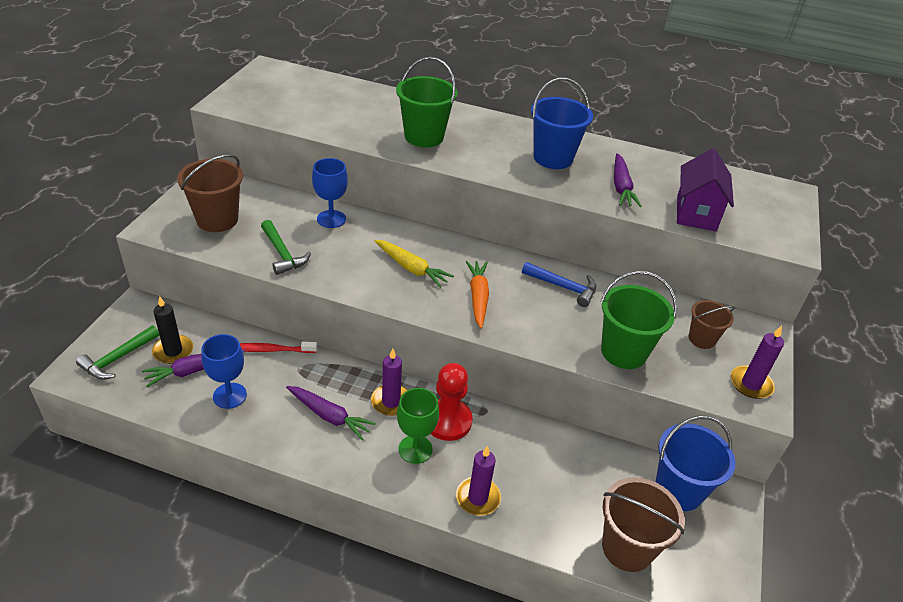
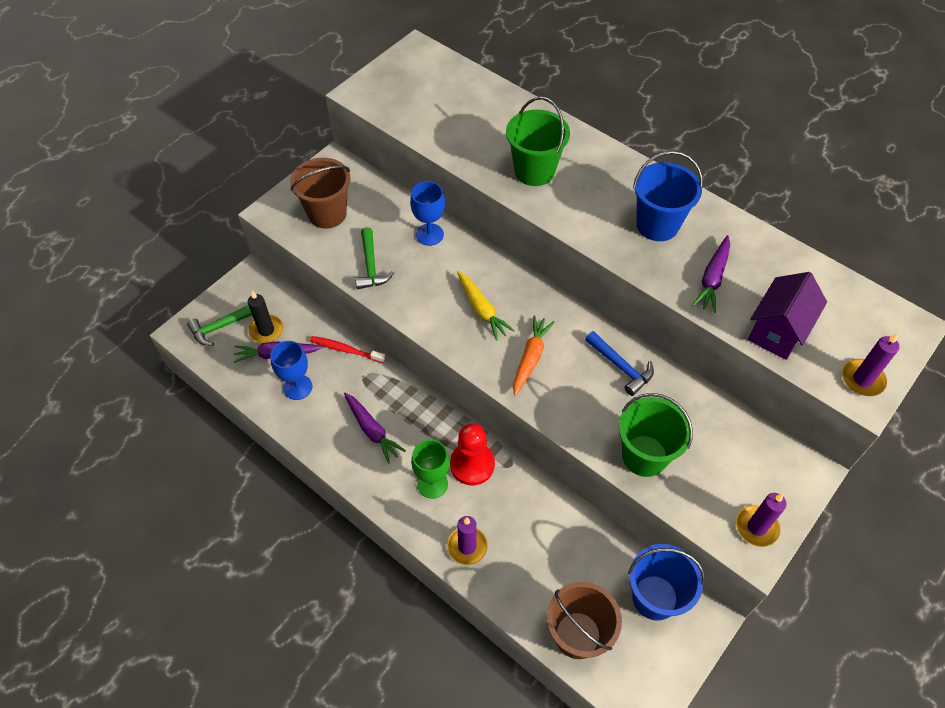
camera: 25 degrees right, 15 degrees up
(391, 402) = (430, 431): purple candle -> purple candle (862, 379)
(701, 339) = (734, 463): brown bucket -> none

